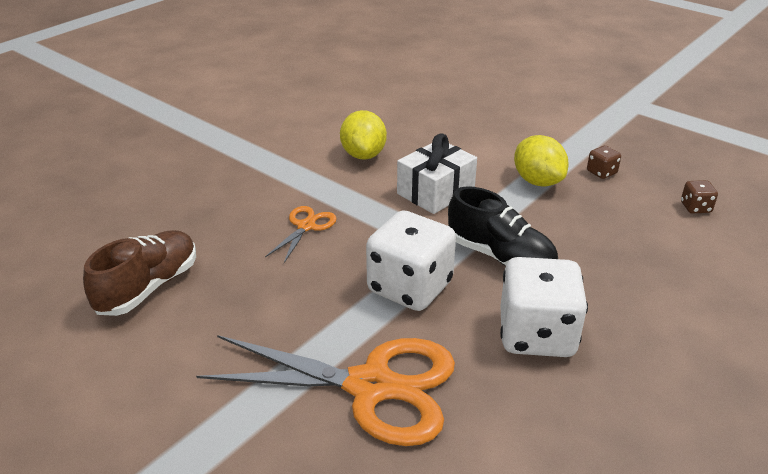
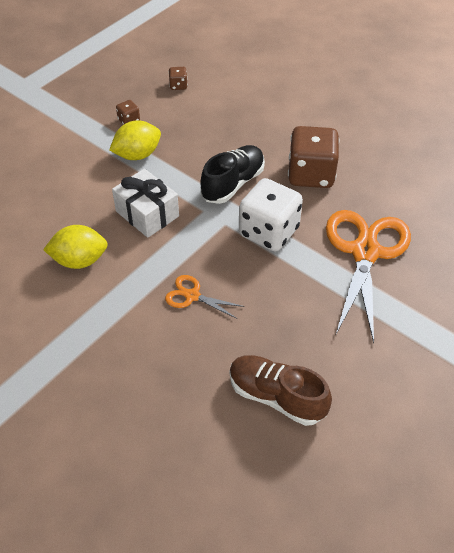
camera: 90 degrees left, 15 degrees up
(537, 335) = (311, 174): white dice -> brown dice

